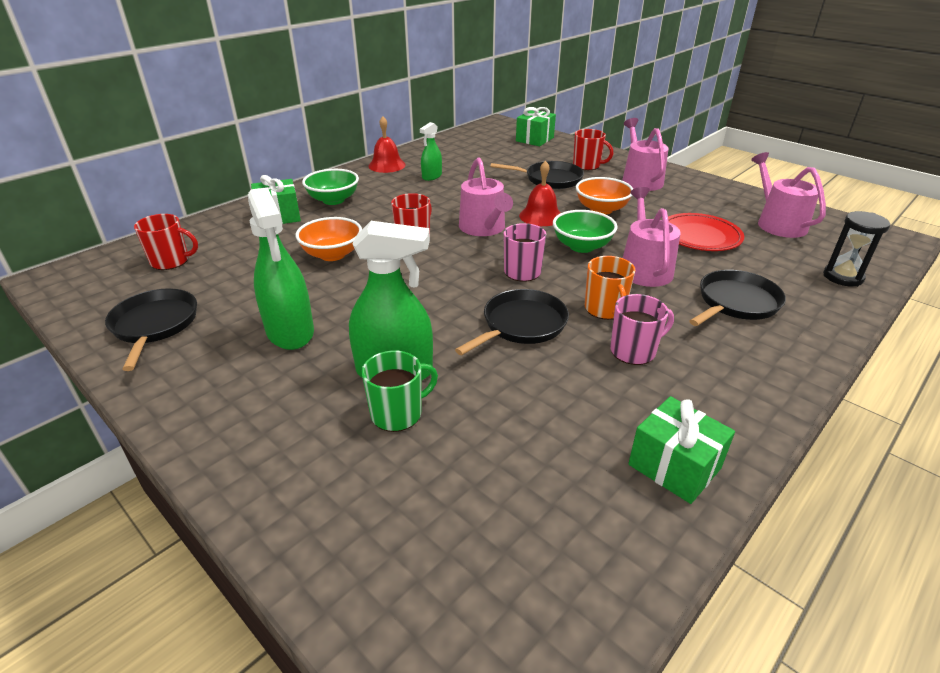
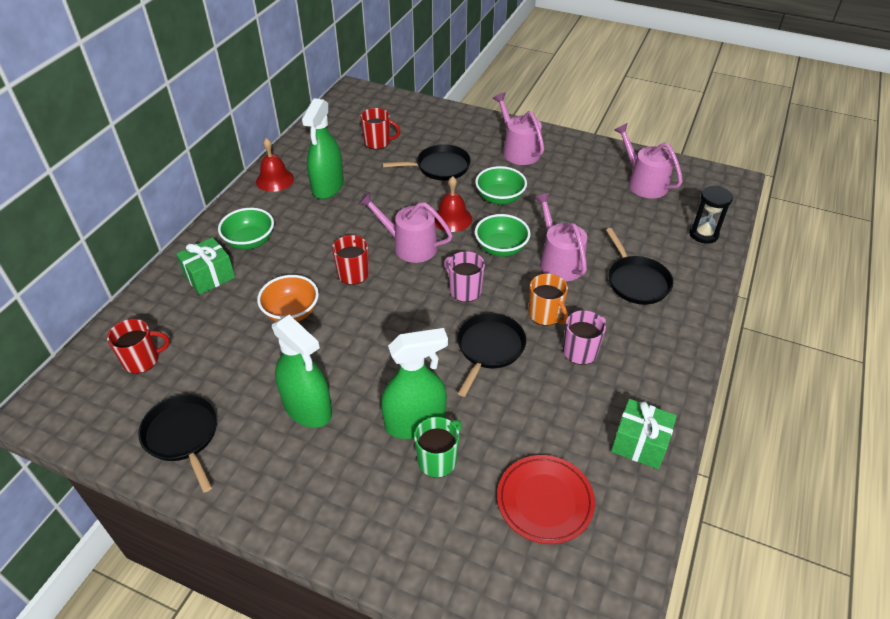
camera: 20 degrees left, 10 degrees up
(432, 176) = (328, 186): green spray bottle -> green spray bottle, size x1.83
(484, 228) = (410, 246): pink watering can -> pink watering can turned 150 degrees clockwise
(534, 139) = (401, 110): green gift -> none
(587, 165) = (465, 140): red mug -> red mug (378, 142)
(601, 209) = (500, 198): orange bowl -> green bowl
(700, 236) = (589, 213): red plate -> red plate (545, 501)
(736, 302) = (636, 281): black pan -> black pan turned 135 degrees clockwise

